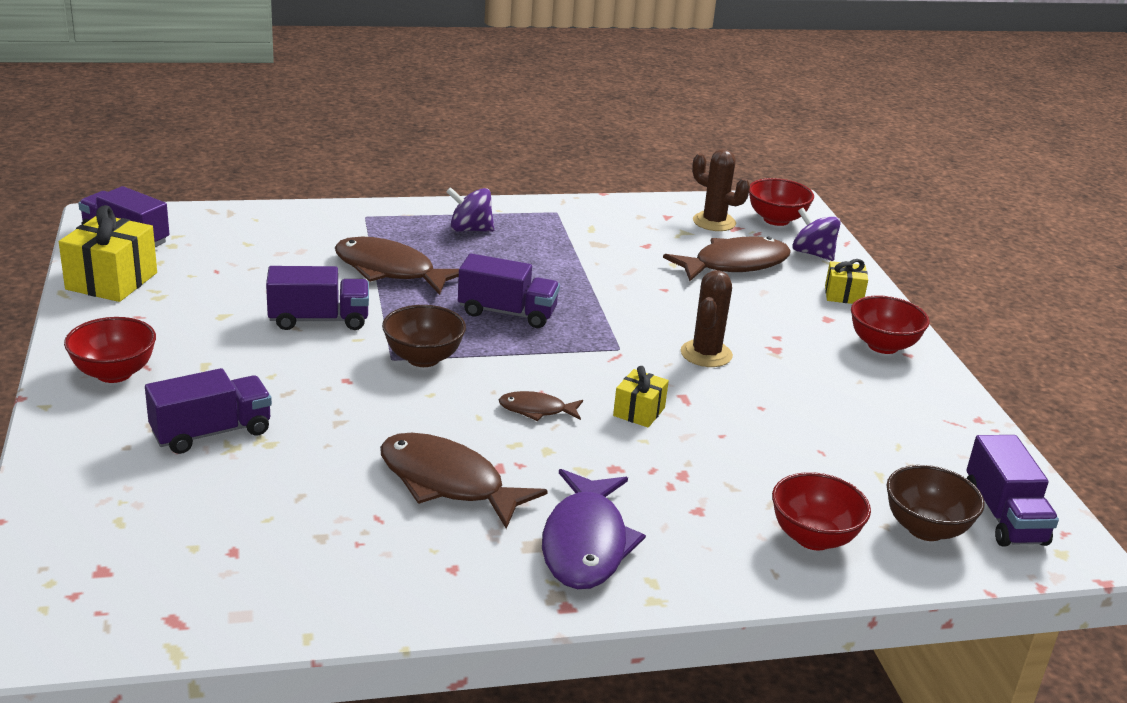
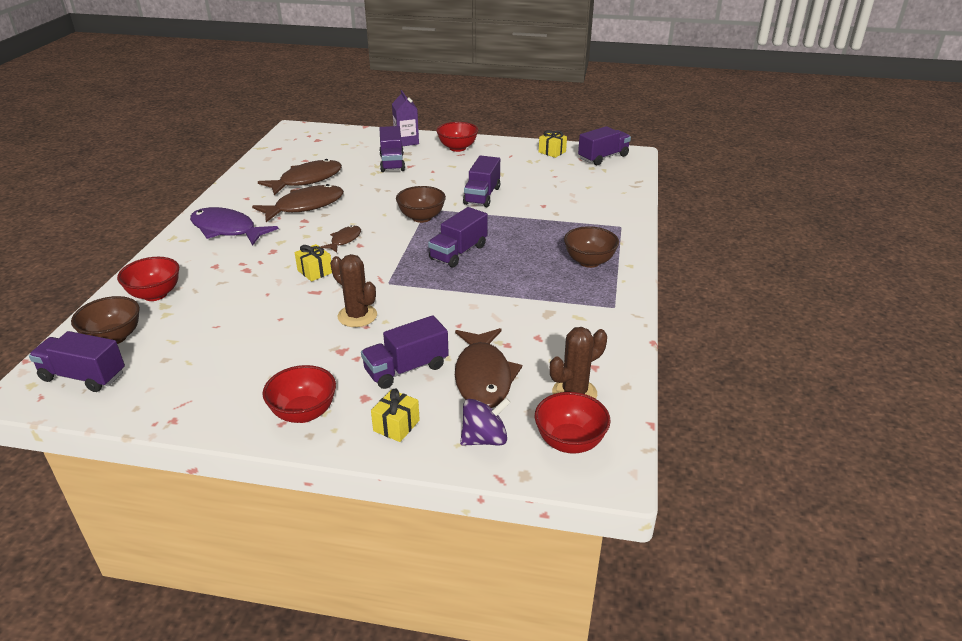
camera: 115 degrees right, 5 degrees up
(89, 439) = (406, 141): none -> purple carton
(111, 281) = (552, 152): yellow gift -> yellow gift, size x0.56
(390, 270) = (535, 223): brown fish -> brown fish (307, 180)
(470, 230) = (589, 262): purple spinning top -> brown bowl
(764, 305) = (406, 369): none -> purple truck

